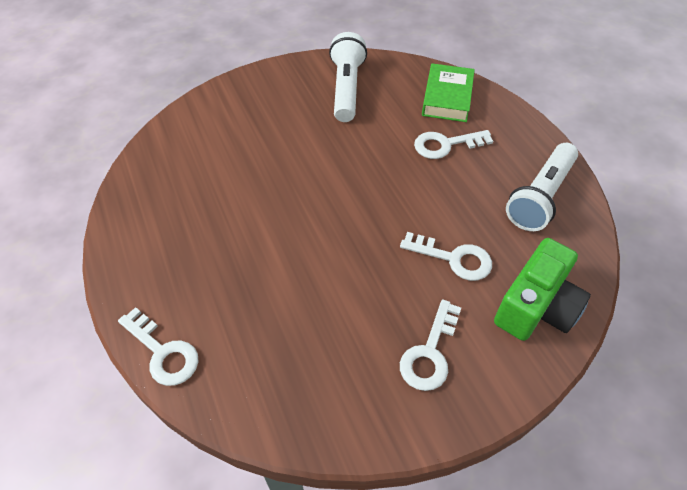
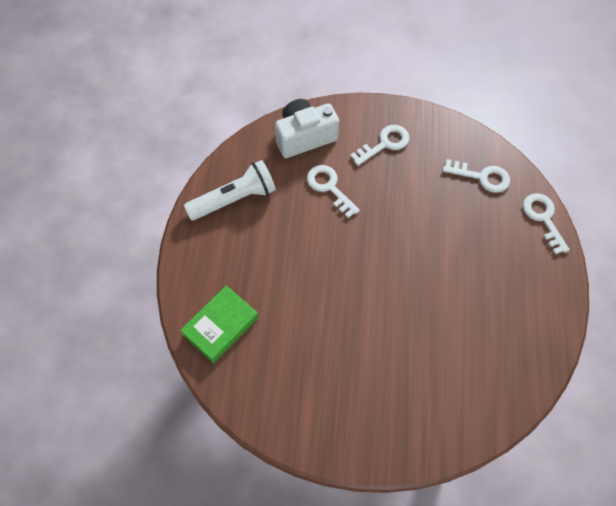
camera: 150 degrees left, 10 degrees up
(346, 88) = (301, 388): white flashlight -> none
(445, 145) = (263, 277): white key -> white key (482, 177)
(536, 307) = (304, 137): green camera -> white camera

